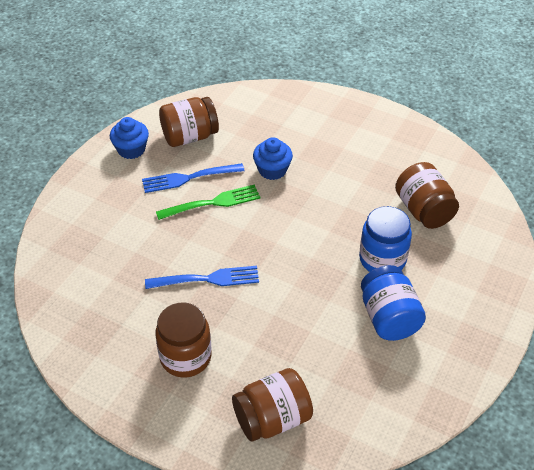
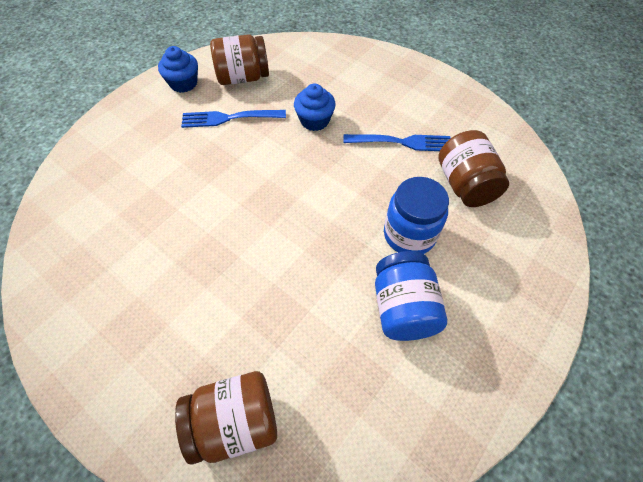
camera: 10 degrees right, 10 degrees up
(185, 357) = (161, 320): brown jar -> none
(206, 279) = (213, 230): blue fork -> blue fork (401, 142)
(212, 203) = (244, 147): green fork -> none

